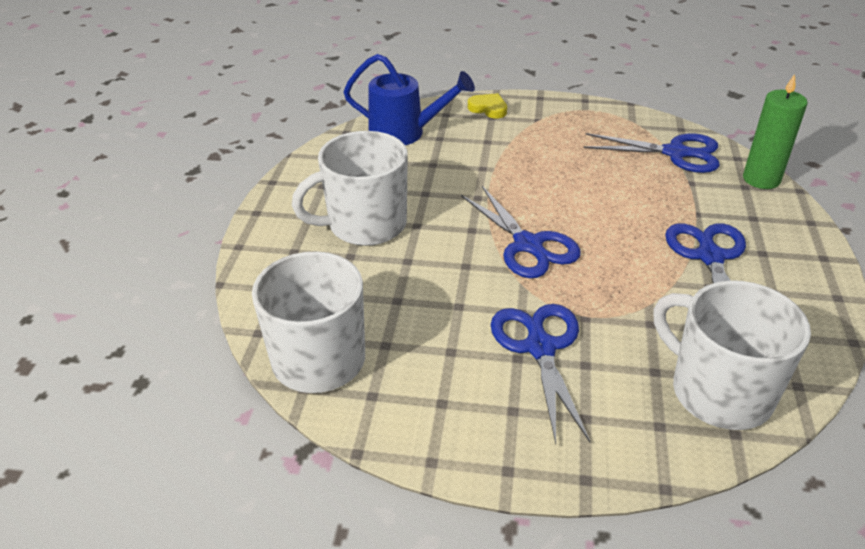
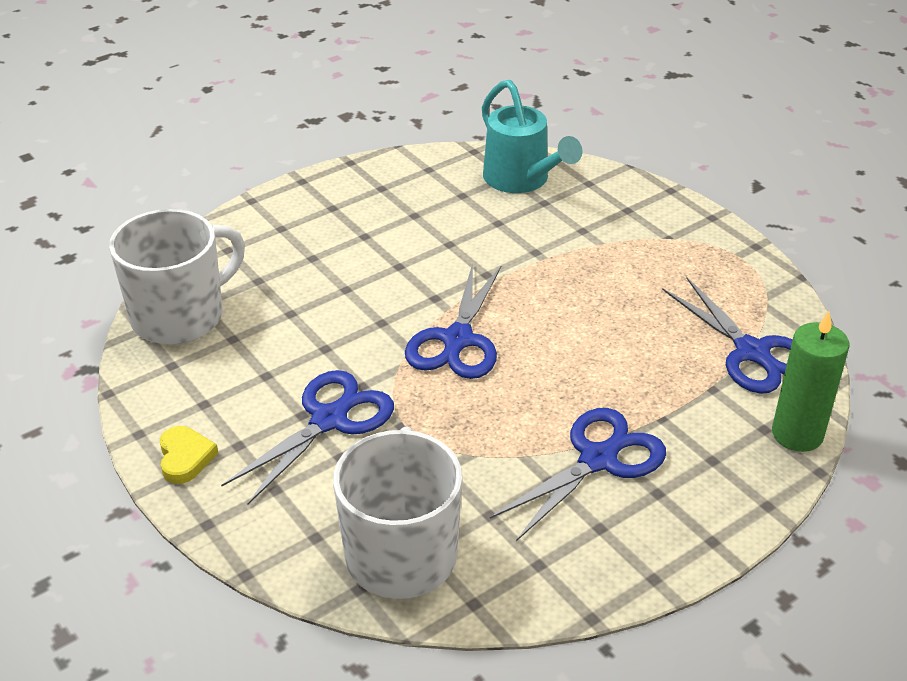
camera: 45 degrees right, 0 degrees up
(365, 225) = (361, 240): white mug -> none
(405, 133) = (521, 180): blue watering can -> turquoise watering can
(488, 108) = (638, 200): yellow heart -> yellow heart (185, 458)

